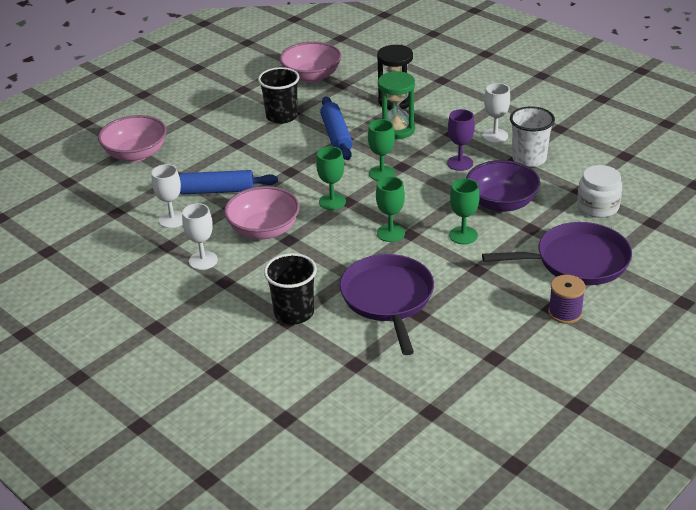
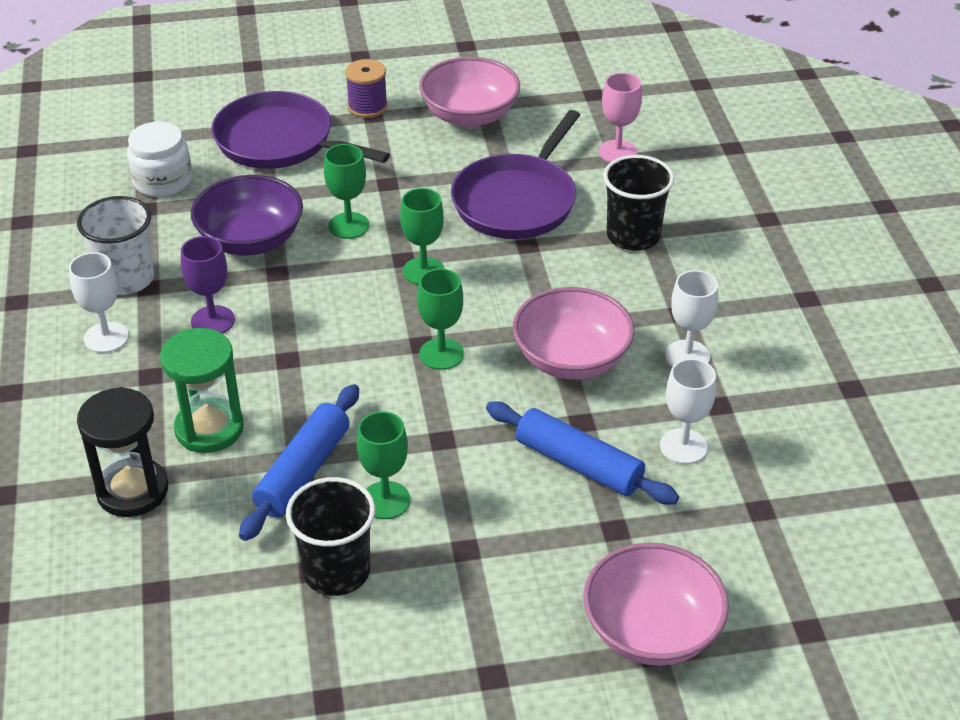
camera: 145 degrees left, 5 degrees up
(311, 76) = (176, 652): pink bowl -> pink bowl (469, 115)
(362, 369) = (617, 152): none -> pink goblet
(382, 173) = (327, 362): green goblet -> green goblet (385, 500)

